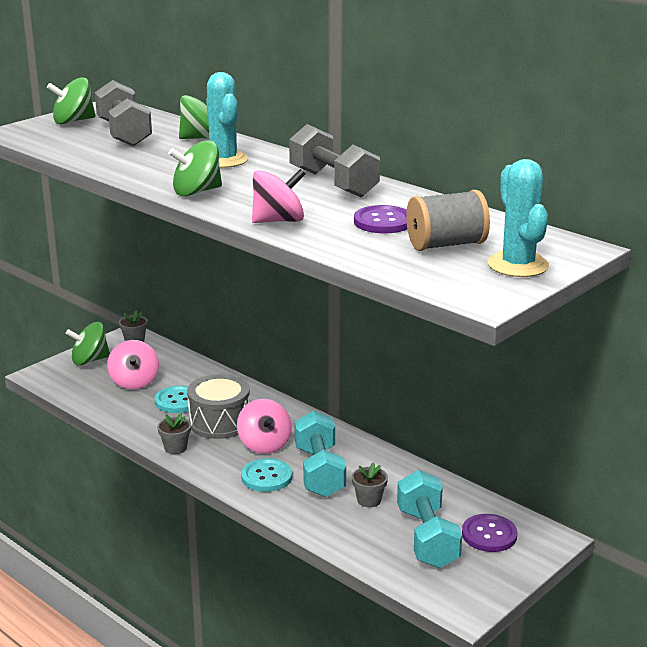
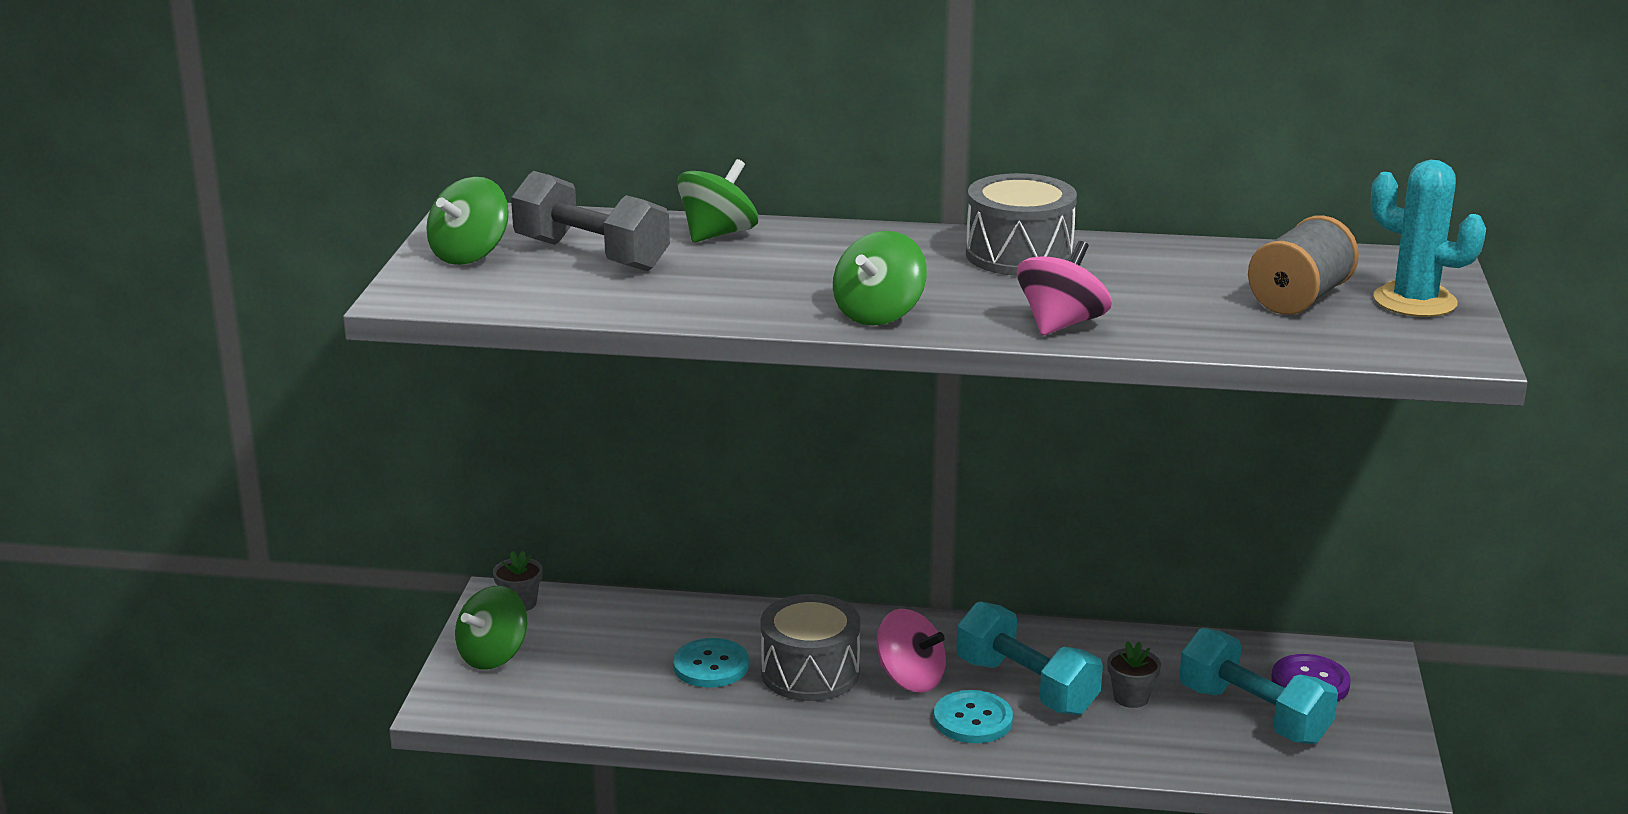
camera: 35 degrees left, 0 degrees up
(134, 382) = (608, 662): pink spinning top -> none
(175, 448) = (802, 730): grey flower pot -> none
(223, 160) = (815, 259): turquoise cactus -> none
(333, 183) = (1019, 255): grey dumbbell -> grey drum
(383, 222) = (1178, 290): purple button -> none

